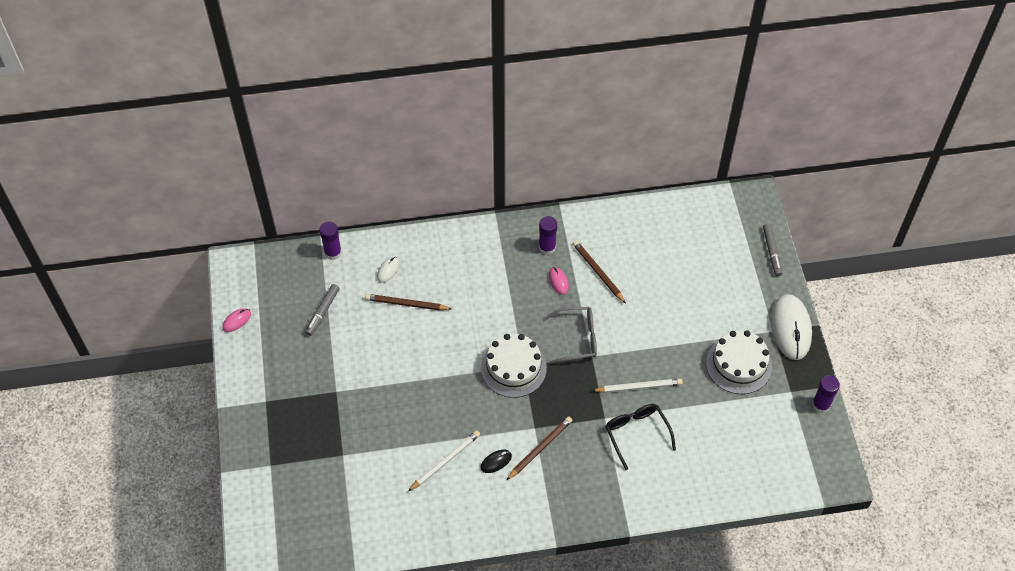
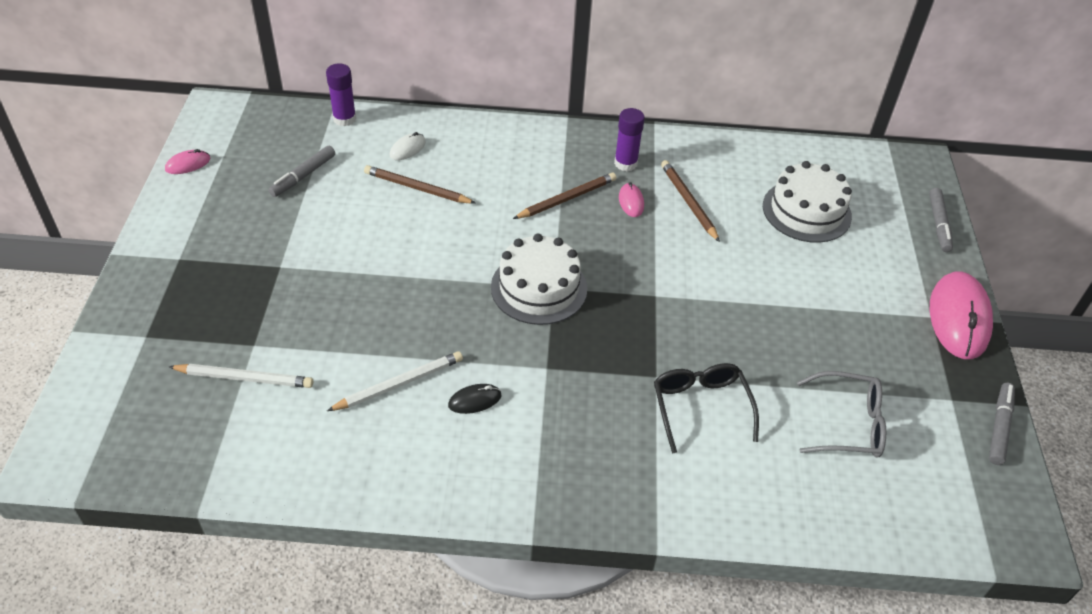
camera: 10 degrees right, 10 degrees down
(540, 448) = (546, 397): brown pencil -> brown pencil (567, 199)
(578, 338) = (641, 271): grey glasses -> grey glasses (848, 424)
(638, 387) = (716, 347): white pencil -> white pencil (244, 378)
(738, 365) = (874, 348): white cake -> white cake (806, 211)
(790, 328) = (958, 318): white mouse -> pink mouse
(821, 405) = (999, 427): purple glue stick -> grey marker

